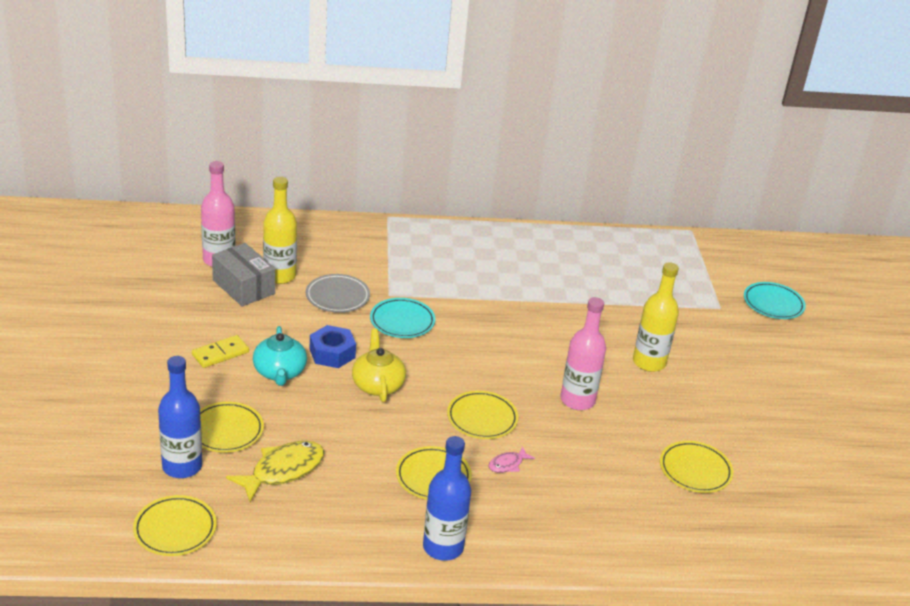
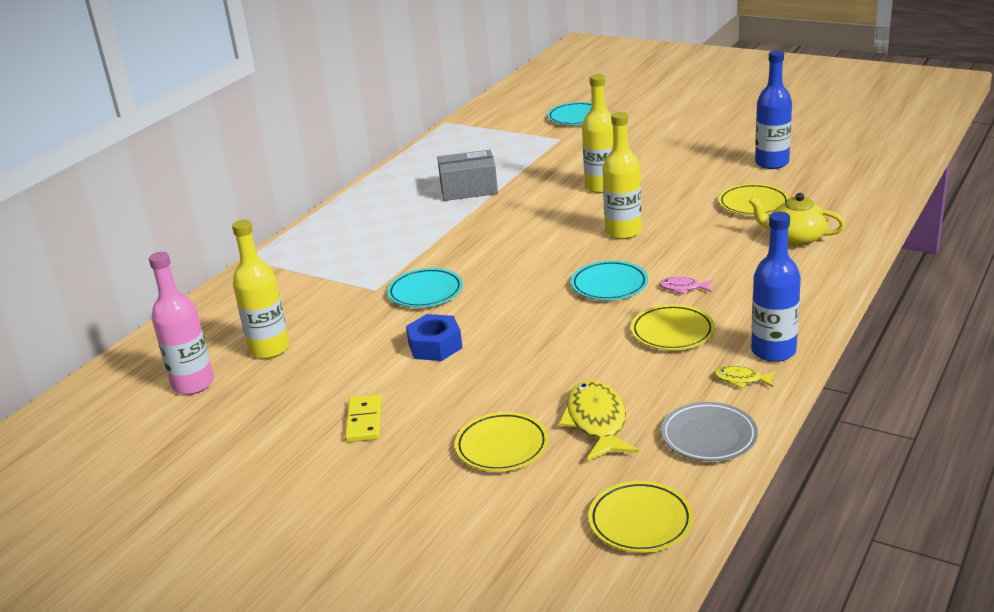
camera: 50 degrees left, 5 degrees down
(182, 466) = (537, 493): blue bottle -> blue bottle (772, 163)
(243, 287) = (262, 378): grey box -> grey box (469, 189)
(280, 372) = (435, 387): turquoise teapot -> none
(337, 297) = (346, 320): grey plate -> grey plate (708, 437)
(377, 385) = (510, 330): yellow teapot -> yellow teapot (795, 238)
(388, 537) = (741, 379): none -> yellow fish
(482, 418) = (609, 285): yellow plate -> turquoise plate
(508, 464) = (683, 288): pink fish -> pink fish turned 105 degrees clockwise
(577, 400) = (623, 232): pink bottle -> yellow bottle

